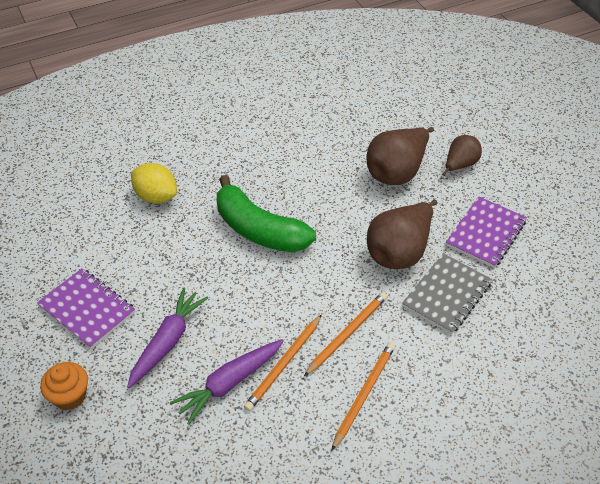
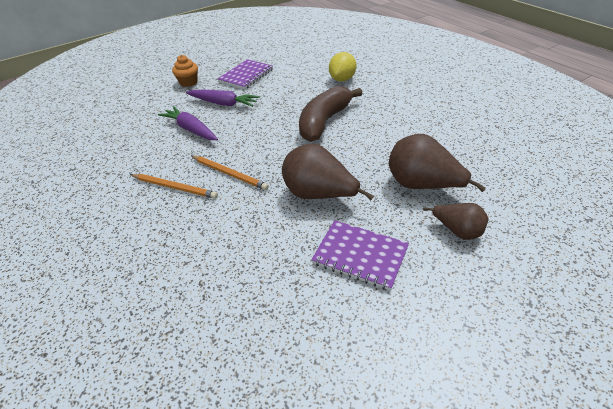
camera: 85 degrees right, 5 degrees down
(259, 230) = (324, 122): green banana -> brown banana
(284, 364) = (204, 148): orange pencil -> none
(446, 295) = (273, 228): grey notebook -> none

